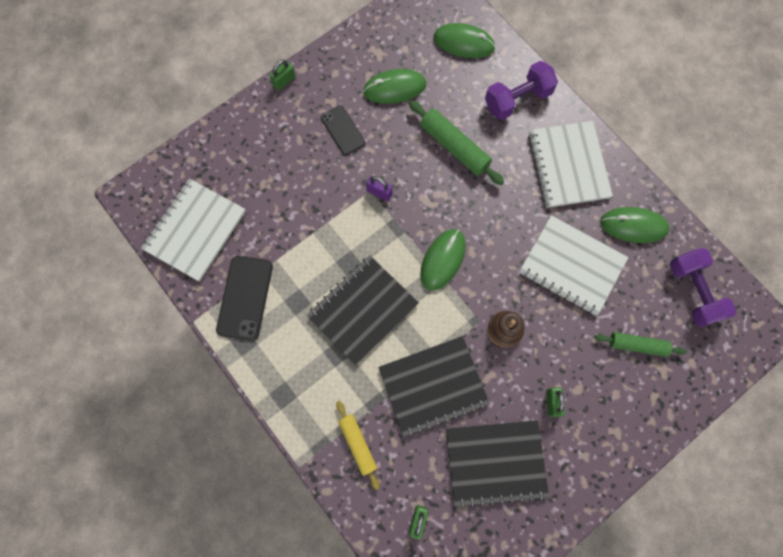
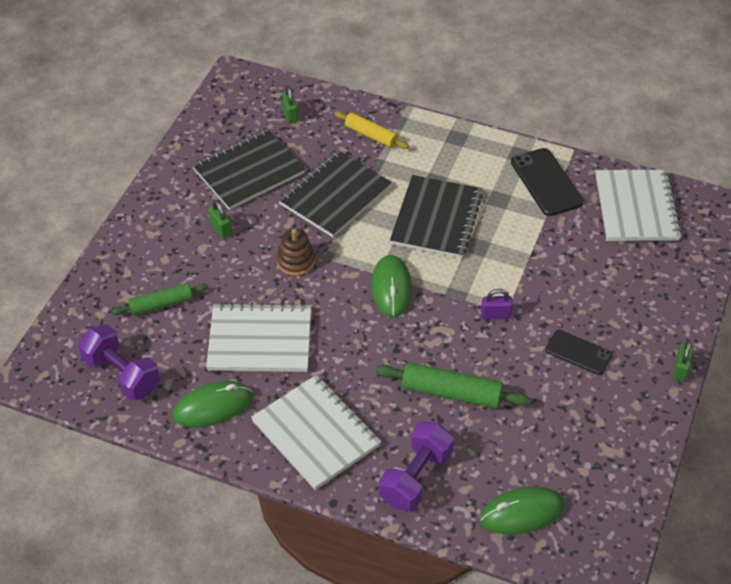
camera: 150 degrees right, 25 degrees down
(394, 88) = (560, 421): green mouse -> none

